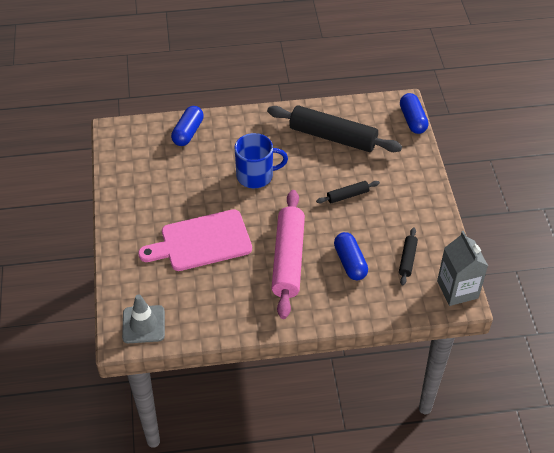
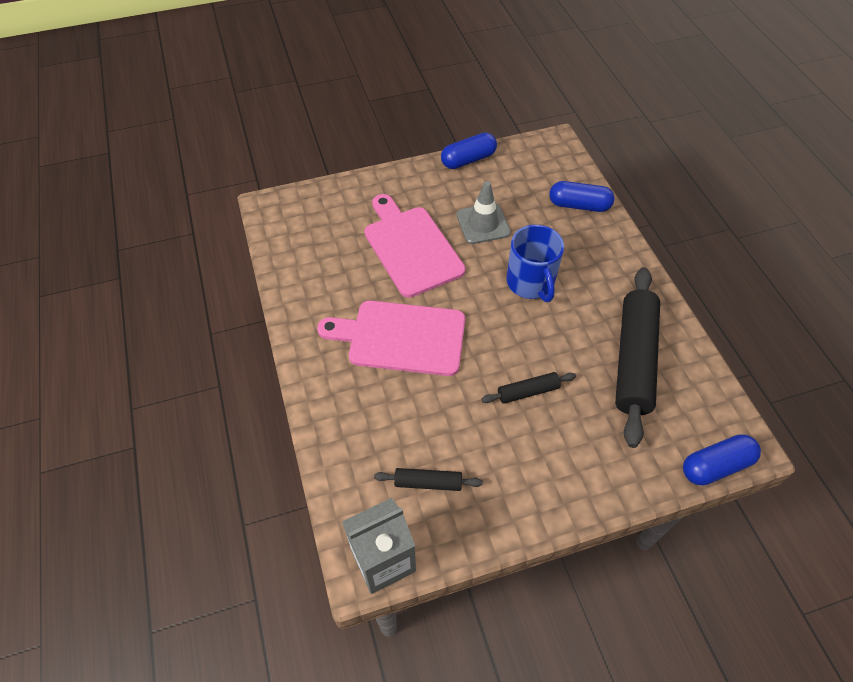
camera: 80 degrees right, 5 degrees up
(143, 324) = (288, 219): grey traffic cone -> grey traffic cone (483, 224)
(288, 259) = (401, 337): pink rolling pin -> pink cutting board
(347, 195) = (528, 391): black rolling pin -> black rolling pin turned 75 degrees counterclockwise
(350, 262) = (408, 408): blue capsule -> blue capsule (468, 160)

